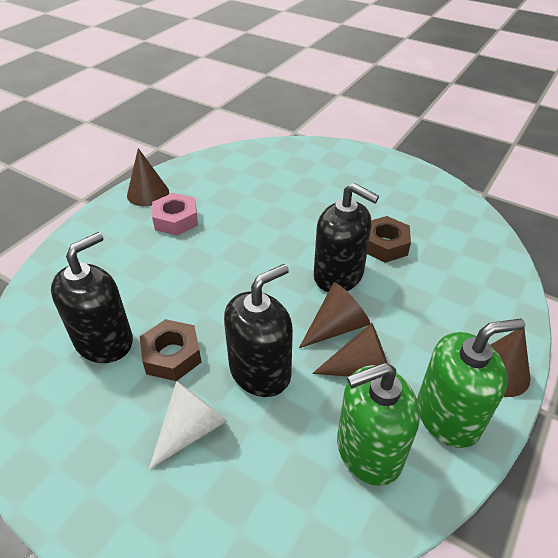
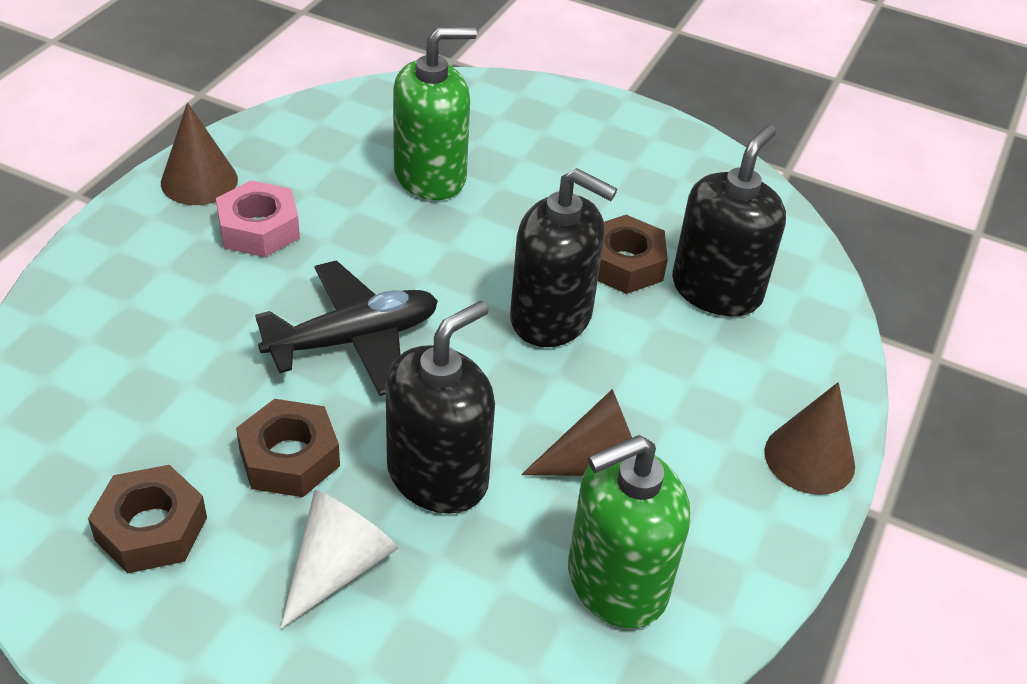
camera: 10 degrees left, 0 degrees up
(82, 396) = (151, 528): none -> brown nut
(104, 341) = (170, 440): black soap dispenser -> black soap dispenser (716, 290)
(220, 285) = (354, 340): none -> black plane
(336, 327) = (554, 401): brown cone -> none
(448, 416) = (733, 526): green soap dispenser -> green soap dispenser (430, 176)

